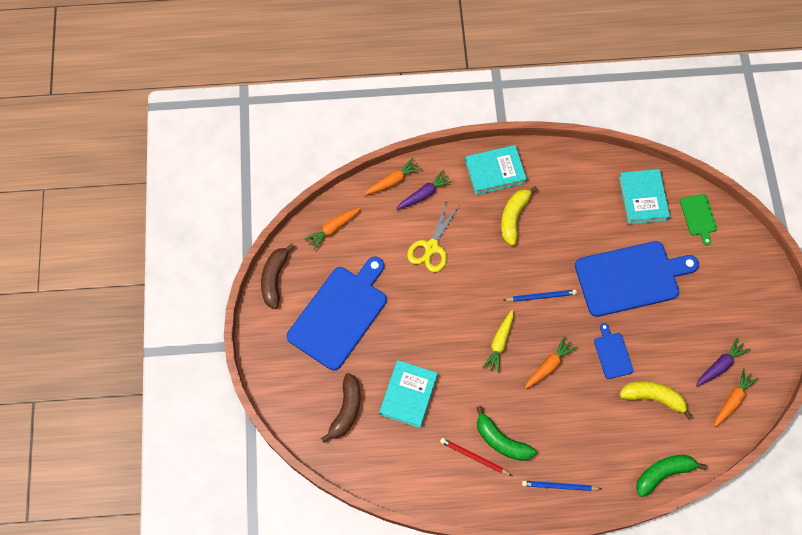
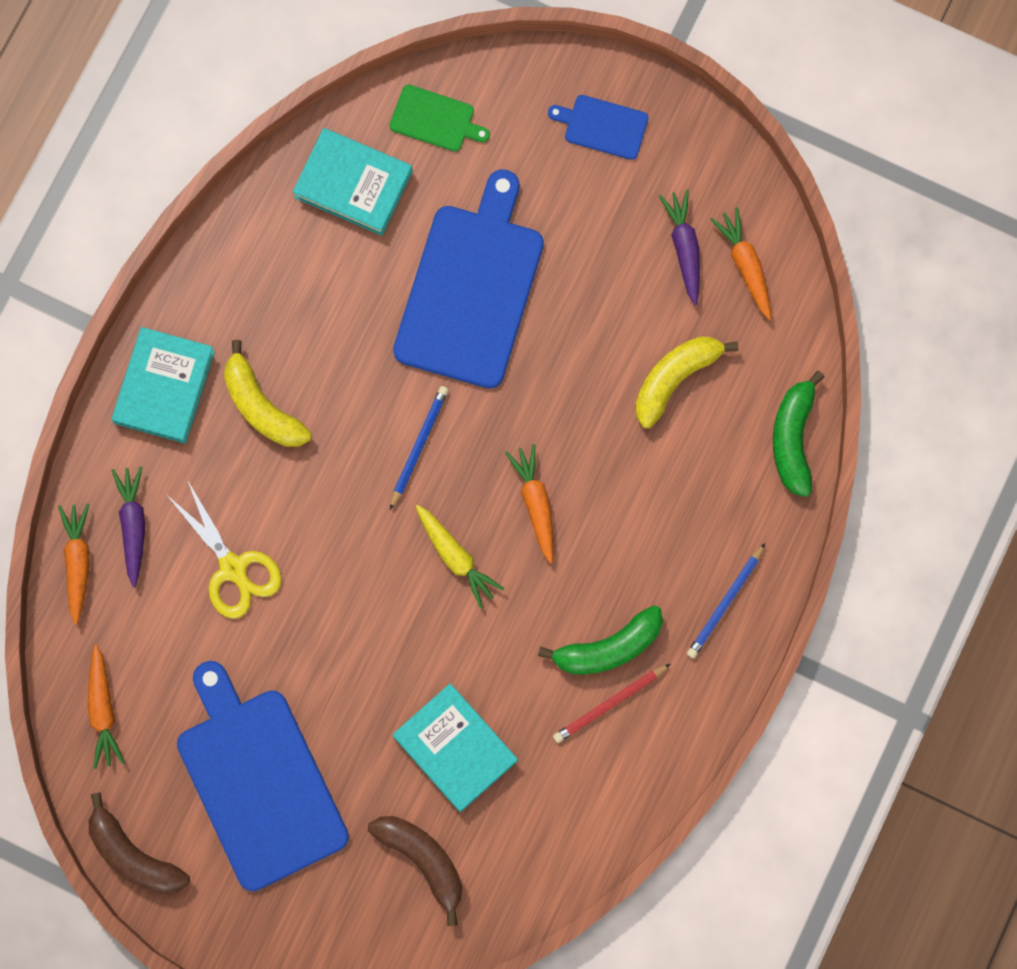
camera: 60 degrees left, 10 degrees up
(612, 353) = (573, 395): blue cutting board -> blue cutting board (602, 126)

